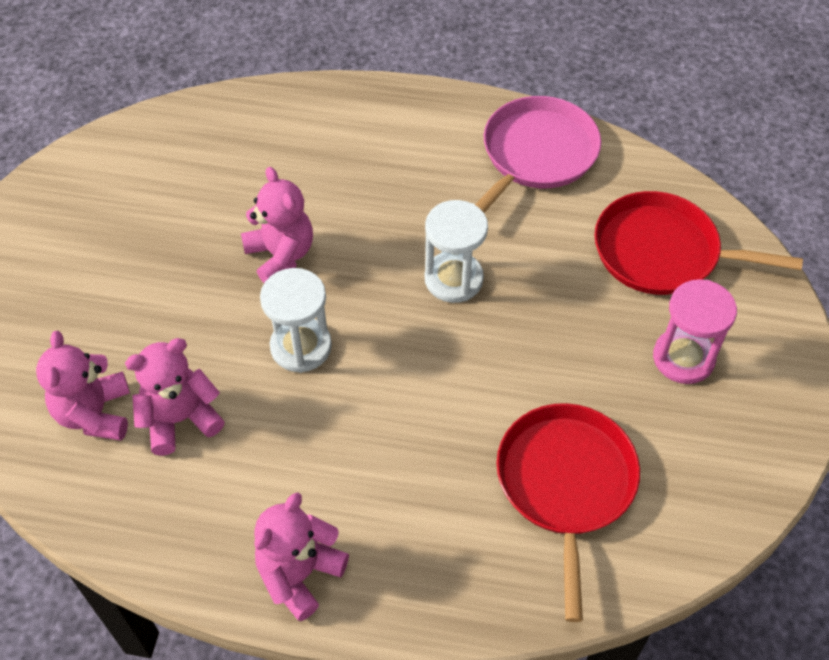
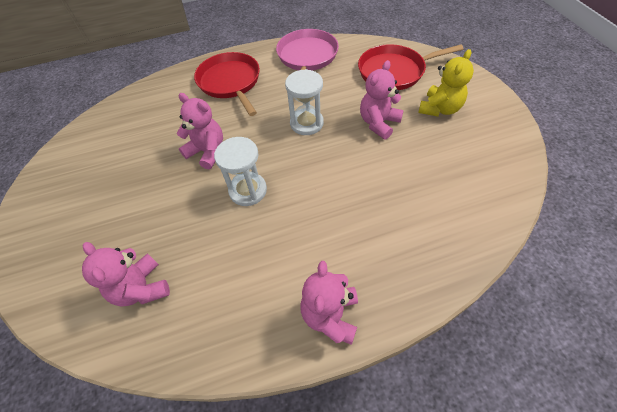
camera: 25 degrees left, 0 degrees up
(180, 419) = (200, 263): pink teddy bear -> pink teddy bear (378, 123)
(566, 484) = (434, 190): red pan -> red pan (230, 82)
(683, 358) = (439, 109): pink hourglass -> yellow teddy bear

